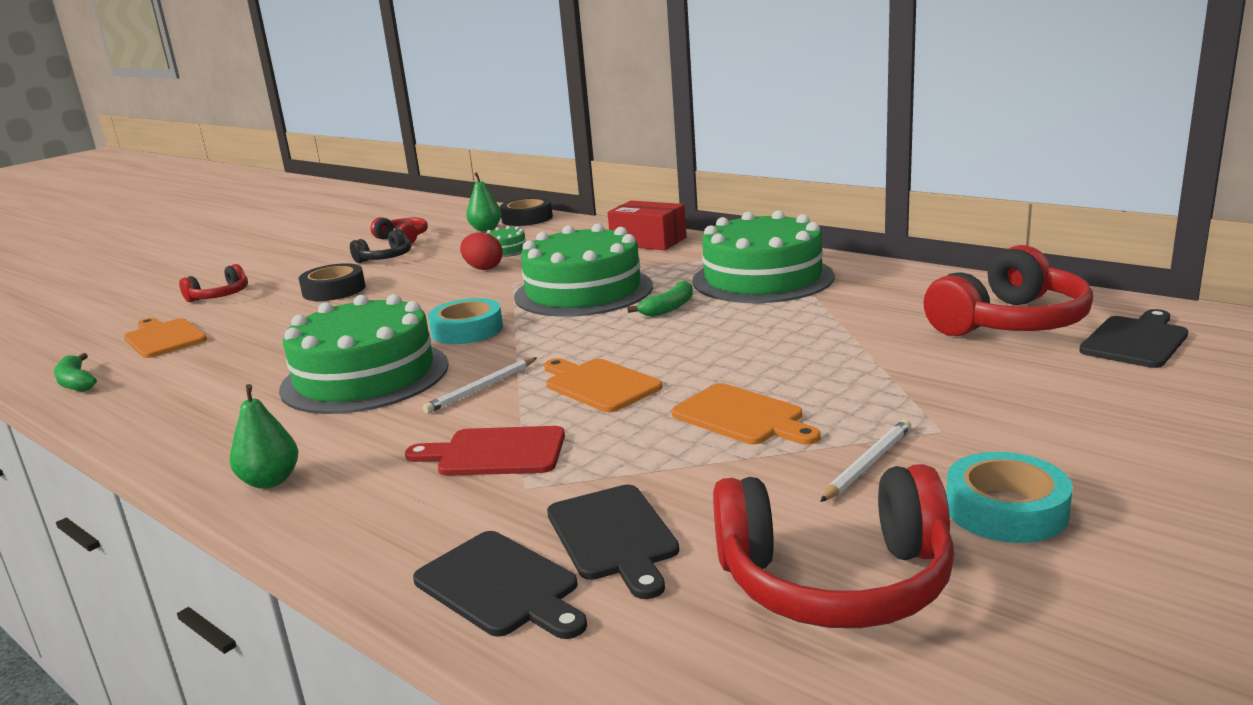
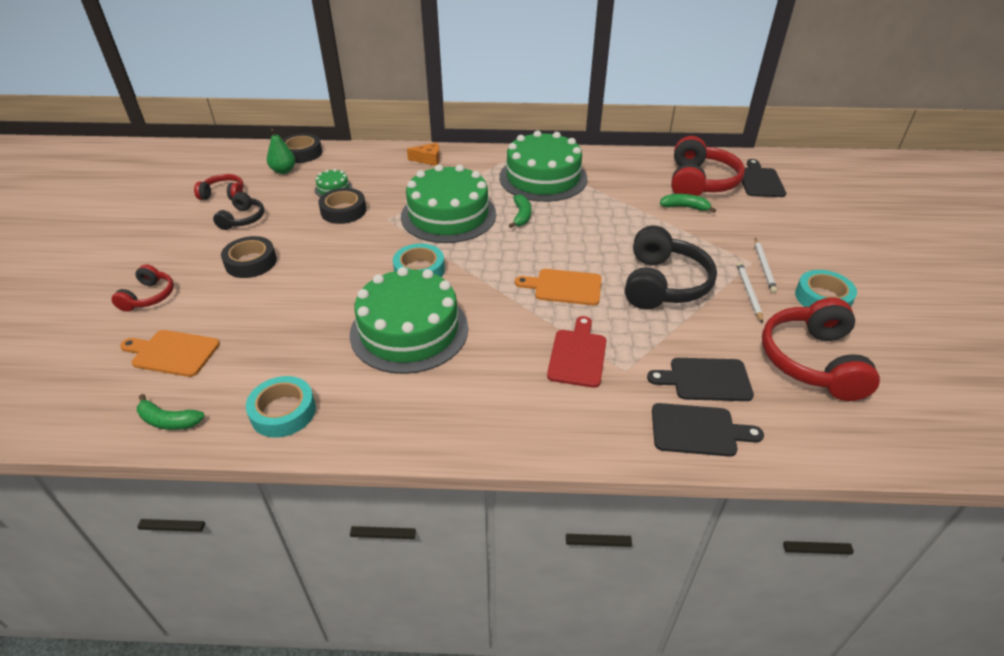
camera: 40 degrees left, 20 degrees up
(153, 404) = (283, 412): none -> turquoise tape
(270, 481) = (479, 430): green pear -> none
(481, 388) = (501, 313): white pencil -> white pencil (764, 267)
(483, 268) = (343, 211): red egg -> black tape
(495, 453) = (577, 355): red cutting board -> red cutting board turned 135 degrees clockwise
(614, 536) = (705, 379): black cutting board -> black cutting board turned 150 degrees clockwise
(648, 241) = (428, 159): red box -> orange cheese
(742, 417) = (663, 284): orange cutting board -> black headphones
(835, 581) = (812, 361): red headphones -> red headphones turned 135 degrees clockwise
(930, 344) = (685, 207): none -> green banana

